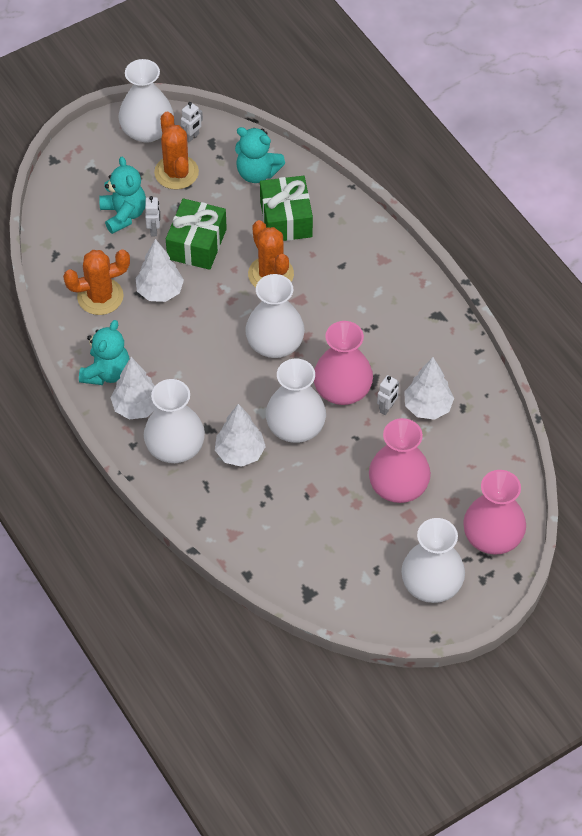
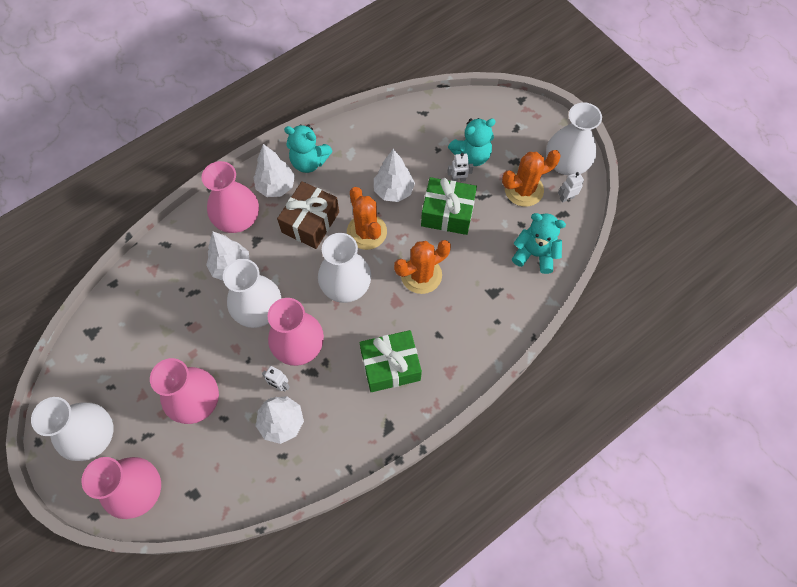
camera: 85 degrees right, 10 degrees up
(100, 296) = (384, 148): orange cactus -> orange cactus (366, 232)
(175, 447) = (237, 218): white vase -> pink vase
(190, 374) = (310, 222): none -> brown gift
(192, 137) = (566, 198): white robot -> white robot turned 120 degrees clockwise
(257, 173) = (535, 254): turquoise teddy bear -> turquoise teddy bear turned 90 degrees clockwise
(286, 219) = (485, 282): green gift -> green gift (390, 366)

